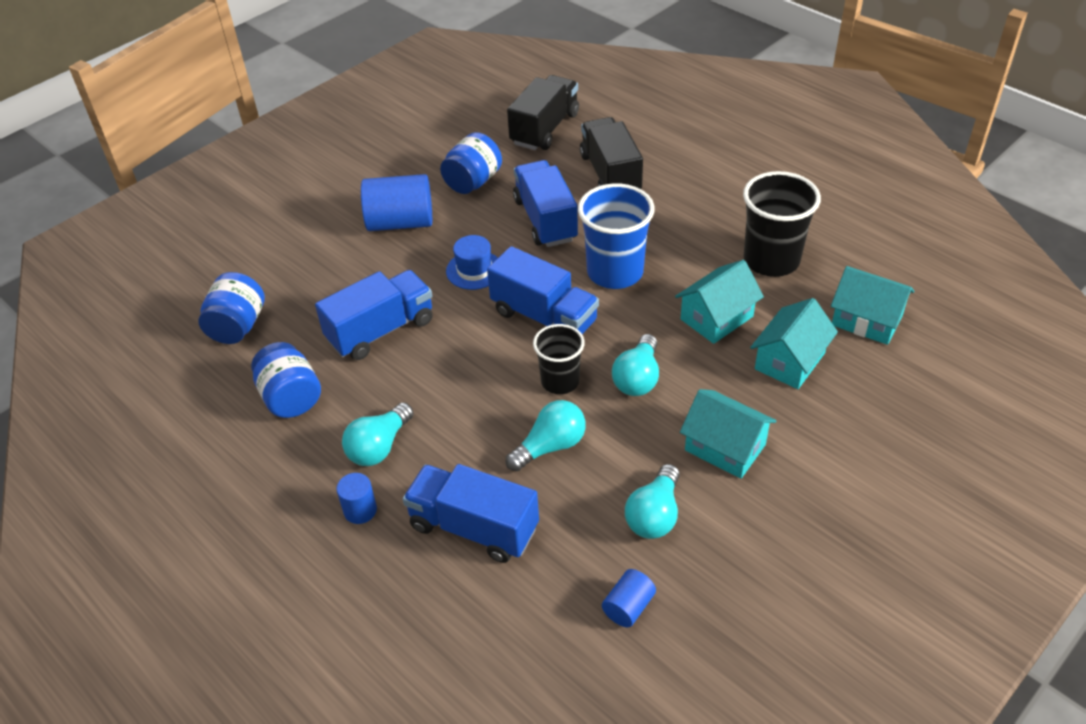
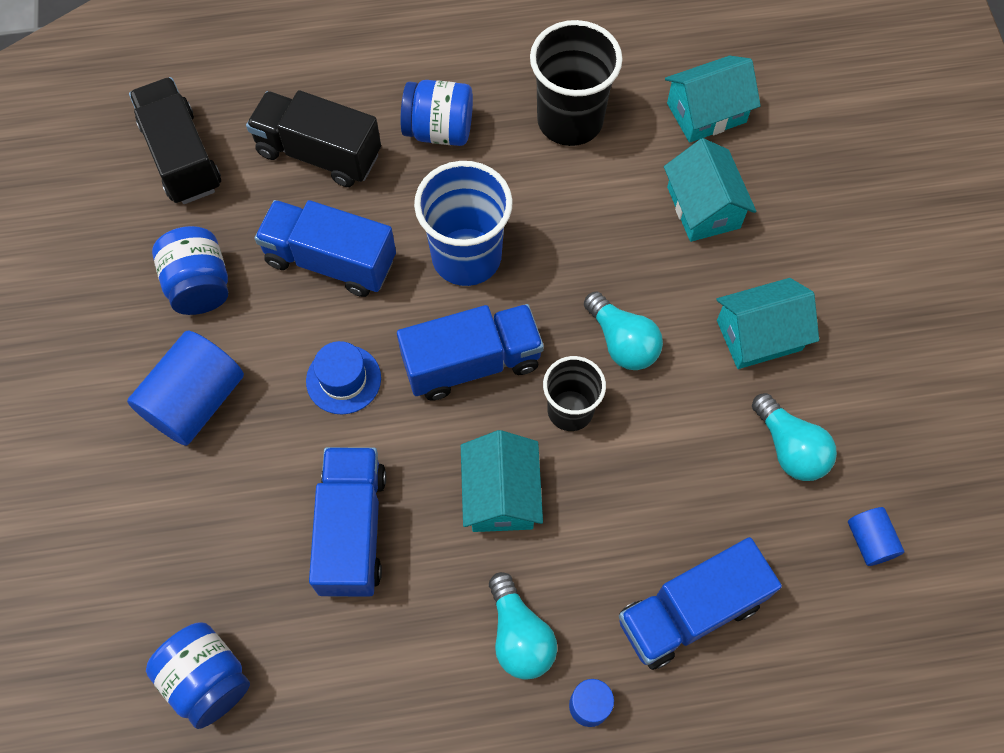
camera: 55 degrees left, 20 degrees up
(291, 398) = (375, 685): blue jar -> blue jar (439, 130)
(550, 446) = (644, 476): turquoise light bulb -> none
(716, 318) = (603, 221): turquoise house -> turquoise house (501, 494)

